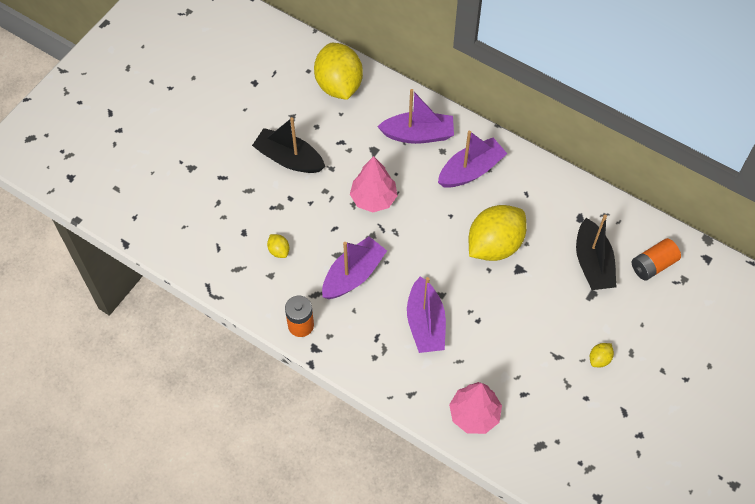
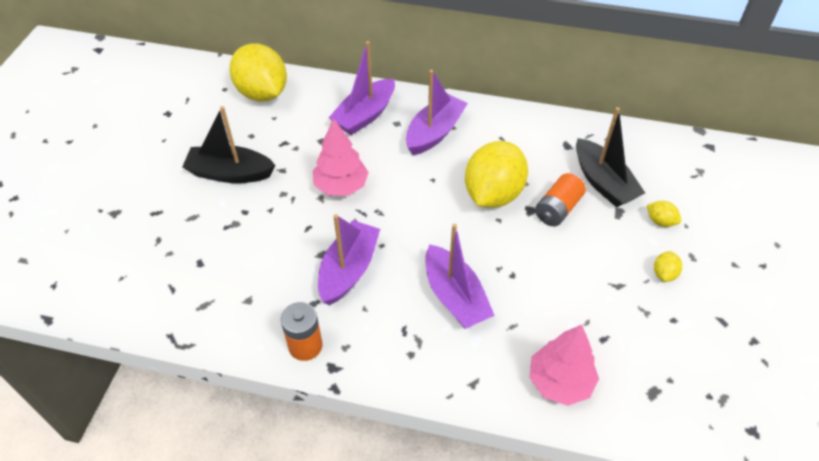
camera: 20 degrees left, 10 degrees down
(279, 250) = (249, 270): yellow lemon -> yellow lemon (660, 221)
(418, 134) = (365, 115): purple boat -> purple boat turned 150 degrees clockwise
(653, 265) = (663, 167): orange battery -> orange battery (557, 209)

